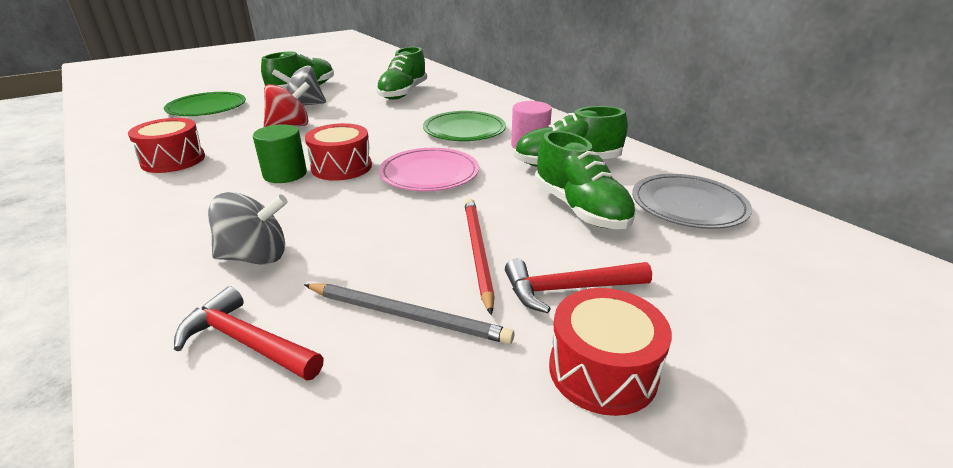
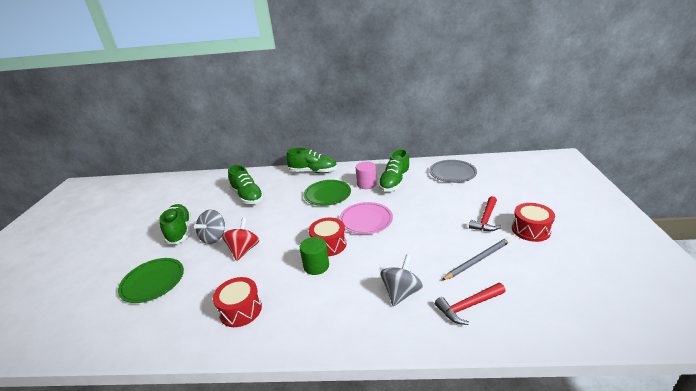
camera: 50 degrees left, 0 degrees up
(477, 251) = (446, 230): red pencil -> none
(580, 209) = (435, 195): green shoe -> green shoe (313, 171)

